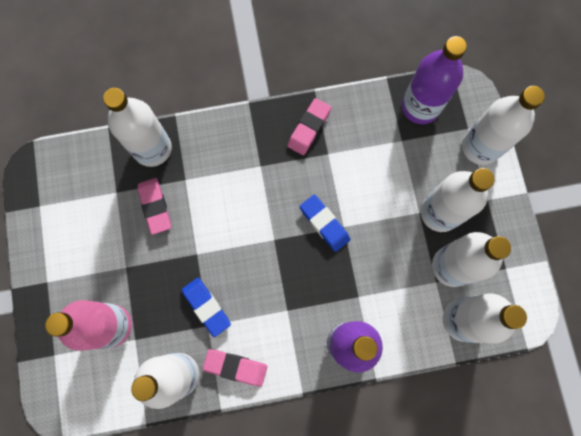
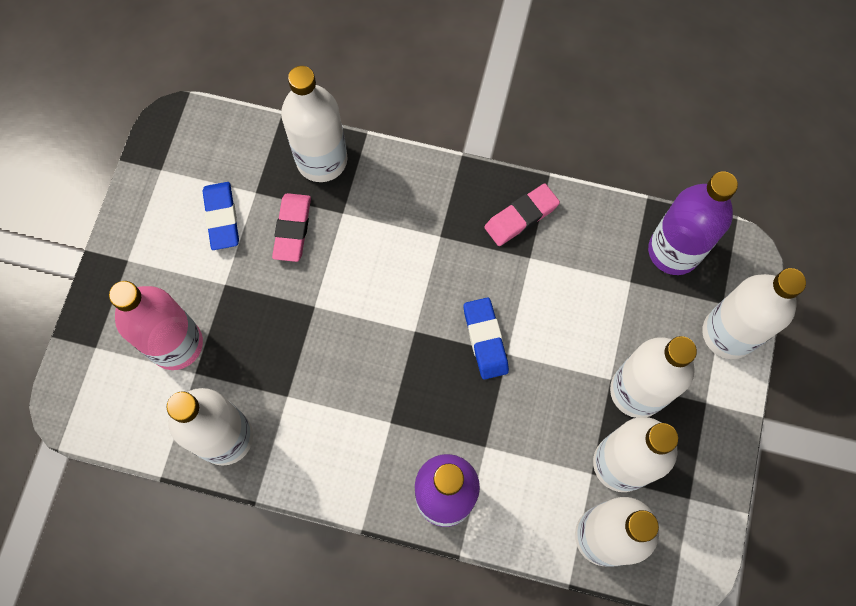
camera: 25 degrees right, 5 degrees down
(206, 307) = (296, 373): blue eraser -> blue eraser (222, 218)
(235, 367) = (296, 460): pink eraser -> none

